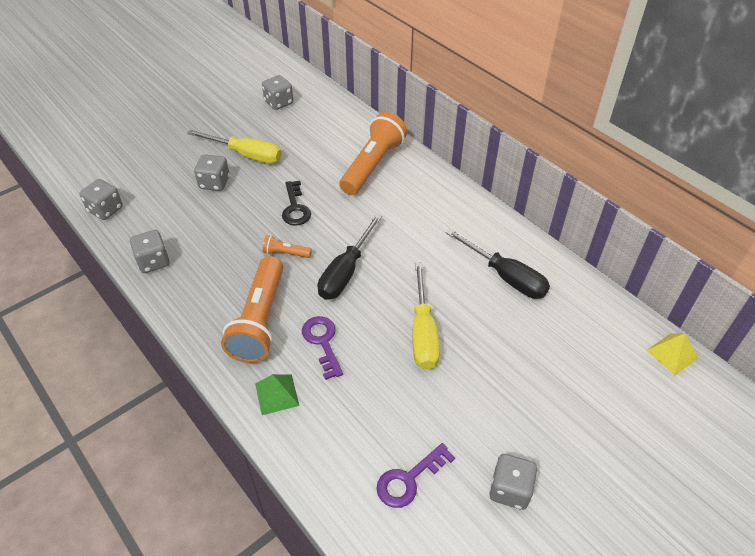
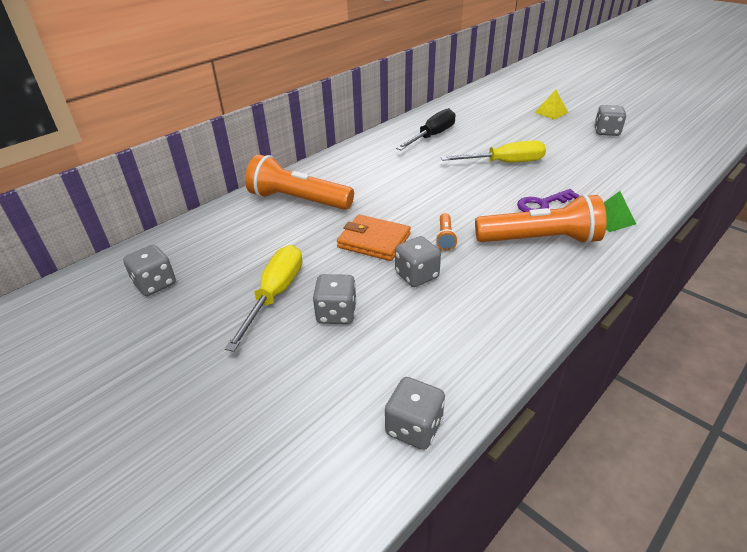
camera: 95 degrees left, 10 degrees down
(153, 262) = (498, 338): grey dice -> grey dice (417, 275)
(295, 208) = (374, 241): black key -> orange wallet
(346, 271) = (455, 201): black screwdriver -> none
(409, 479) = (630, 161): purple key -> none
(672, 354) = (474, 92): yellow pyramid -> yellow pyramid (551, 112)

